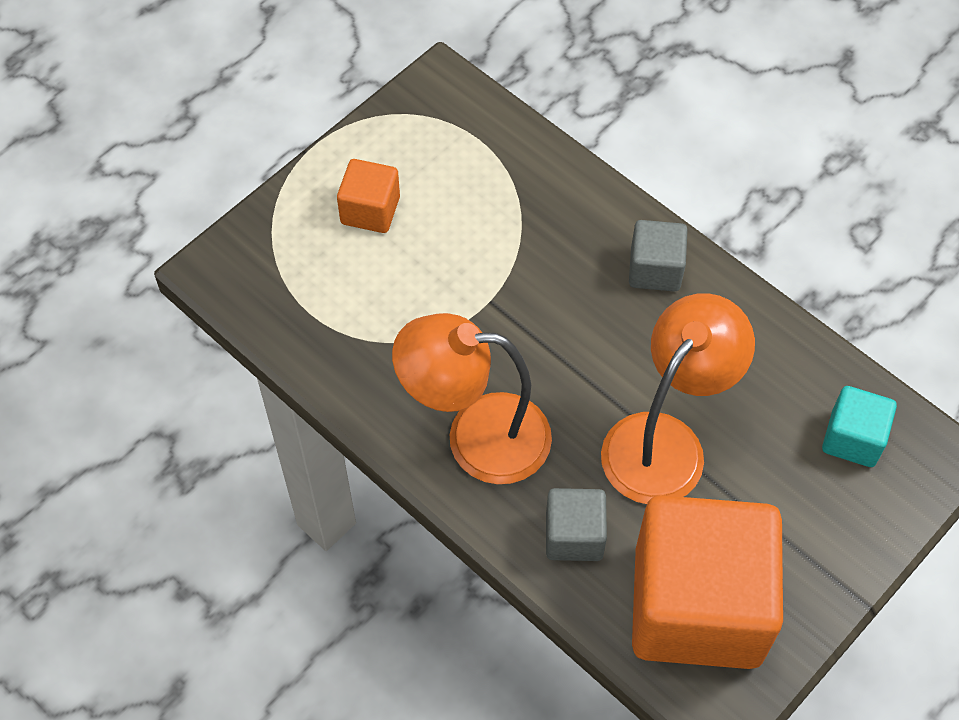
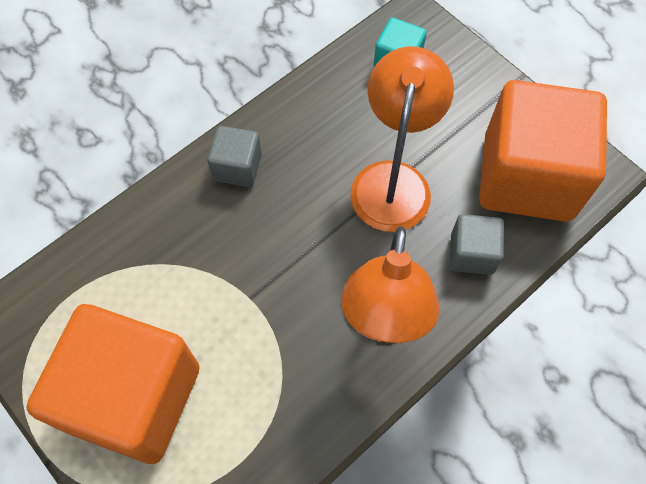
camera: 85 degrees left, 5 degrees up
(370, 210) = (134, 397): orange cube -> orange cube, size x2.22
(665, 441) = (393, 180): orange lamp -> orange lamp turned 60 degrees clockwise

